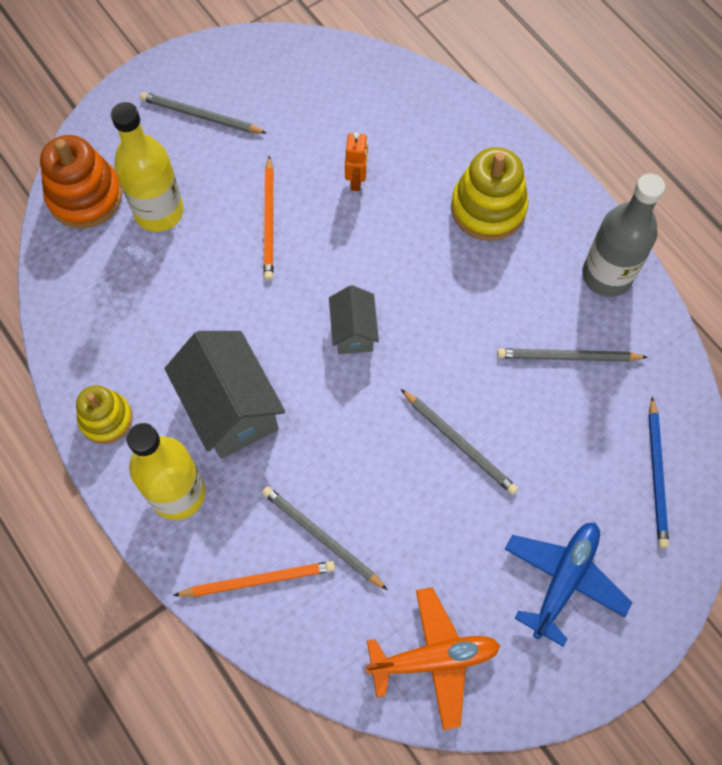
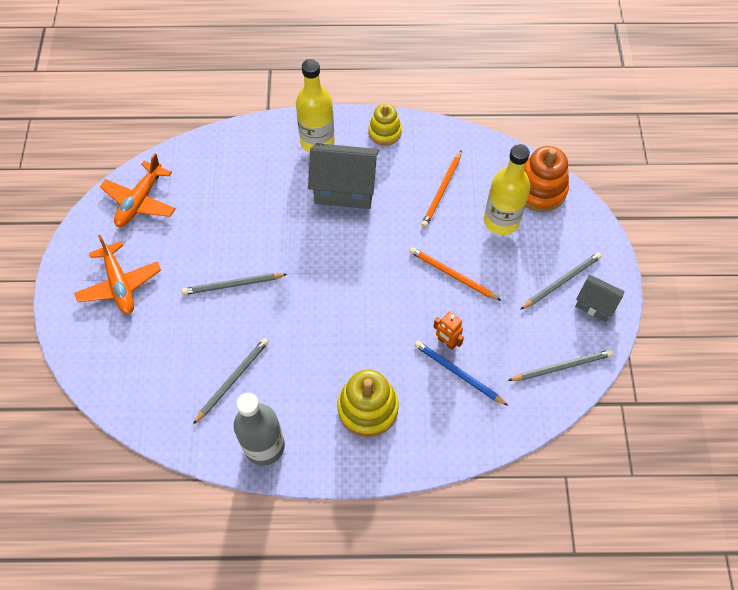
camera: 125 degrees right, 5 degrees down
(259, 580) = (244, 151): orange pencil -> orange pencil (442, 190)
(321, 537) = (241, 189): grey pencil -> grey pencil (561, 366)
(353, 331) = (343, 275): grey house -> grey house (595, 304)
(563, 580) = (119, 284): blue plane -> orange plane
(657, 475) = (126, 374): blue pencil -> blue pencil (458, 373)

